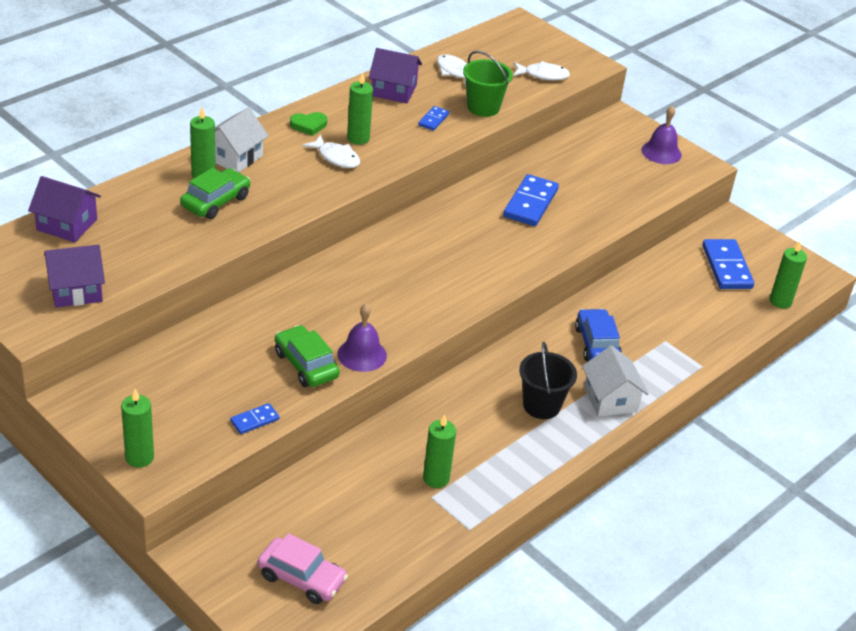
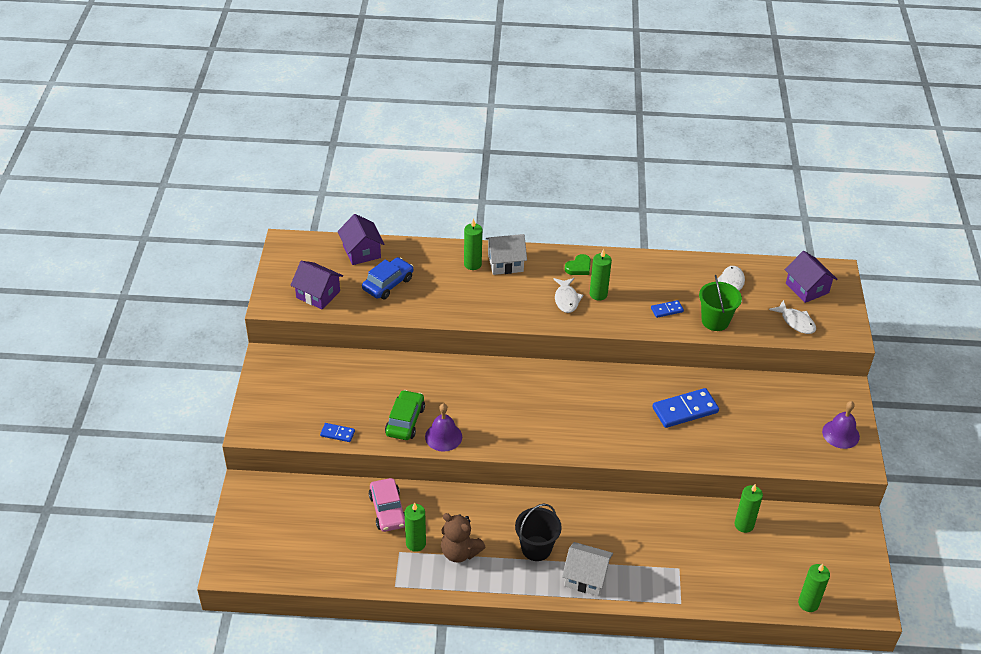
camera: 50 degrees right, 5 degrees up
(139, 457) = (258, 412): green candle -> green candle (744, 525)
(215, 201) = (457, 285): green car -> none
(301, 578) = (277, 541): pink car -> pink car (388, 510)
(308, 125) = (579, 267): green heart -> green heart turned 75 degrees counterclockwise
(393, 90) = (668, 274): purple house -> purple house (807, 288)
(484, 456) = (459, 552): none -> brown teddy bear
(596, 344) = (627, 536): blue car -> blue car (388, 284)
(610, 399) = (586, 577): white house -> white house turned 75 degrees clockwise
(726, 267) = (802, 551): blue domino -> none

